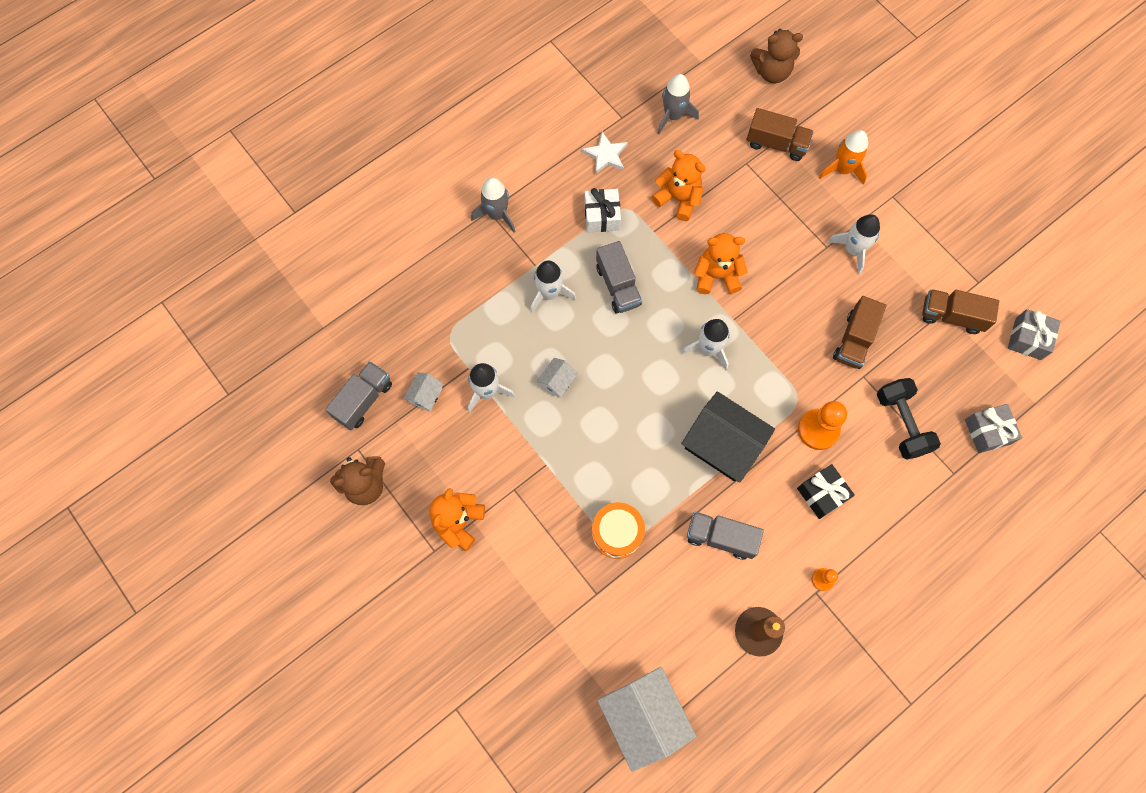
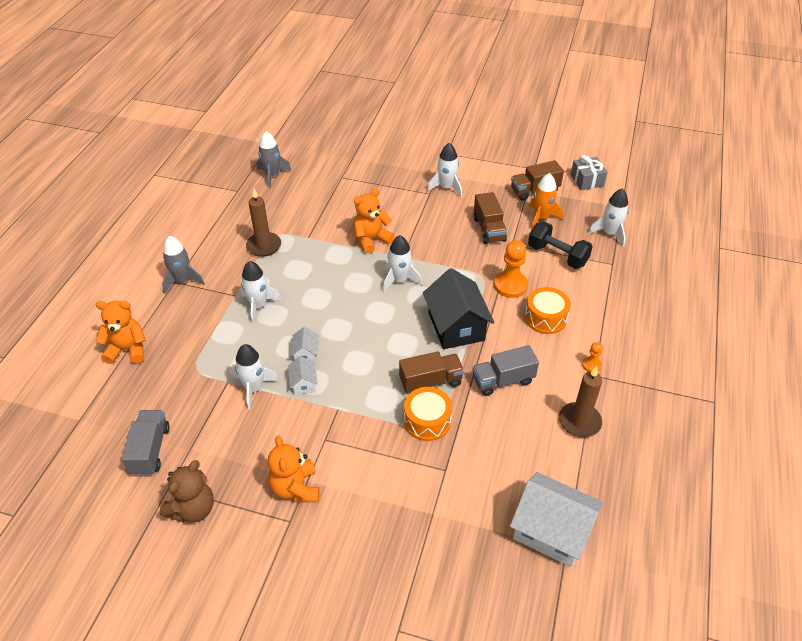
camera: 35 degrees left, 25 degrees down
(425, 395) = (204, 418): white house -> white house (303, 383)
(602, 216) = (264, 246): white gift -> brown candle
(606, 155) = (241, 214): white star -> none
(618, 286) = (306, 277): grey truck -> none
(678, 198) = (311, 213): orange teddy bear -> orange teddy bear (128, 350)
(723, 444) = (456, 326): black house -> black house turned 75 degrees clockwise
(771, 72) = (320, 130): brown teddy bear -> none
(776, 143) = (353, 160): brown truck -> brown truck (430, 382)
(822, 494) = (545, 318): black gift -> orange drum
(842, 169) = (405, 154): orange rocket -> orange rocket (541, 218)
(987, 431) = (610, 233): grey gift -> white rocket

